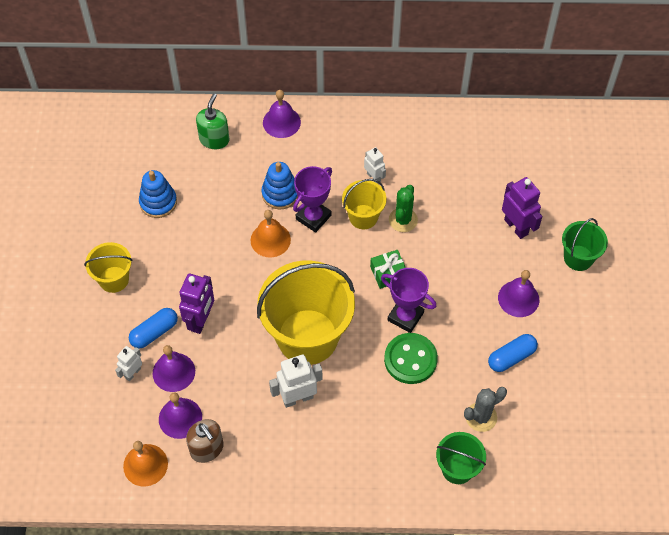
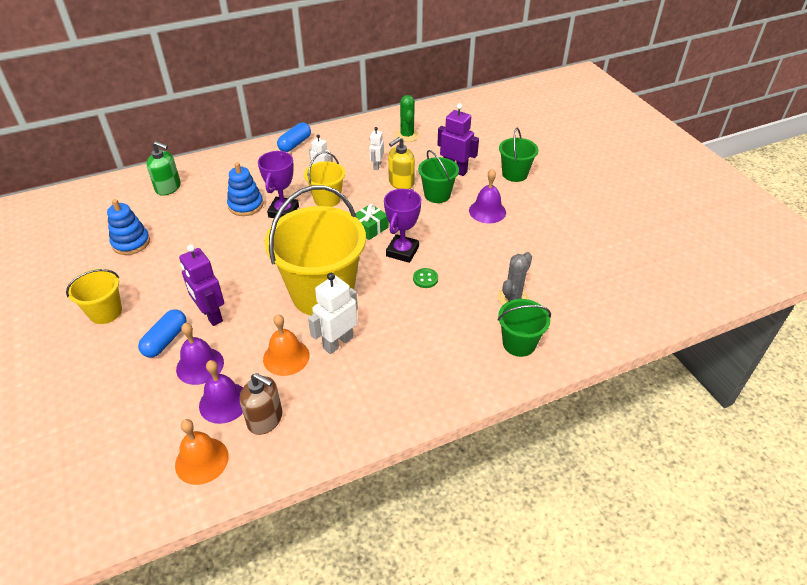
camera: 25 degrees left, 15 degrees down
(132, 373) = (154, 382): white robot -> white robot (377, 166)
(201, 320) = (211, 315): purple robot -> purple robot turned 150 degrees clockwise
(214, 139) = (168, 188): green soap dispenser -> green soap dispenser turned 120 degrees clockwise
(270, 239) = (252, 237): orange bell -> orange bell (286, 357)
(281, 122) = (224, 162): purple bell -> none
(403, 220) = (362, 191): green cactus -> green cactus (407, 135)
(405, 316) = (402, 251): purple trophy -> purple trophy turned 75 degrees counterclockwise
(410, 359) = (425, 279): green button -> green button, size x0.49
(449, 223) = (401, 183): none -> yellow soap dispenser
(478, 255) = (437, 195): none -> green bucket
(511, 357) = (508, 249): blue capsule -> blue capsule (295, 144)

